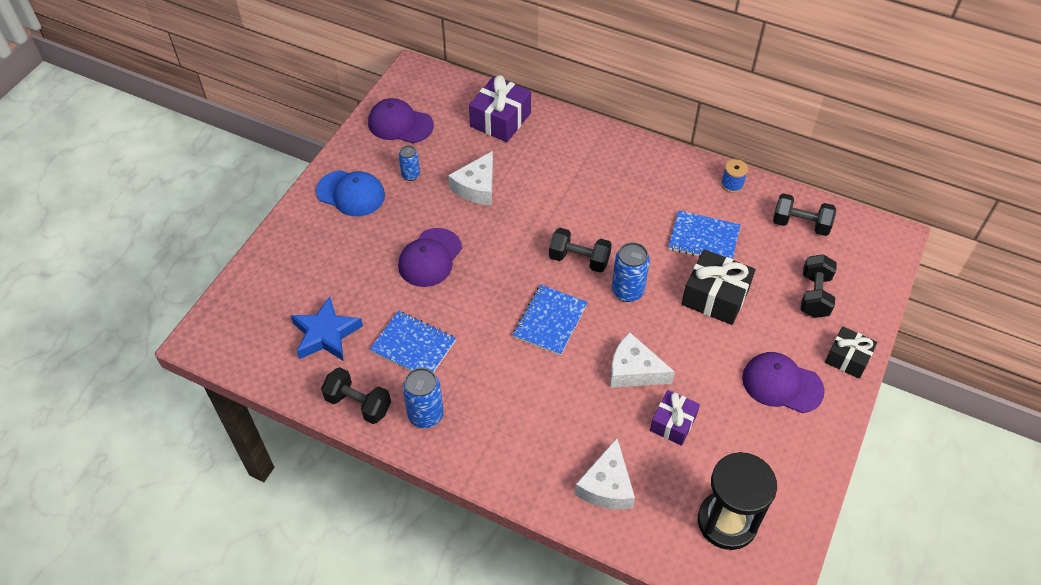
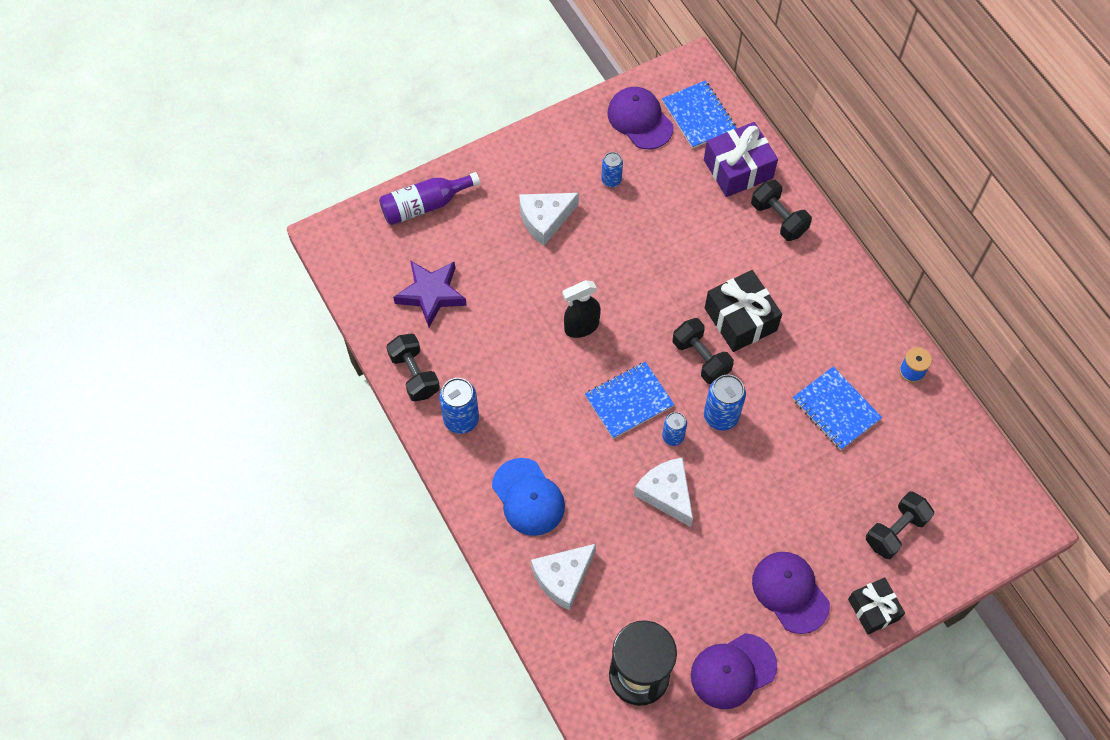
camera: 35 degrees right, 10 degrees up
(270, 271) = (425, 205): none -> purple bottle
(326, 334) = (431, 294): blue star -> purple star
(351, 193) = (545, 168): blue cap -> blue cap (528, 497)
(413, 346) = (495, 351): blue notebook -> blue notebook (698, 116)
(430, 258) = (568, 275): purple cap -> purple cap (733, 671)
(469, 289) = (581, 327): none -> black spray bottle
(476, 187) = (662, 228): white cheese -> white cheese (545, 219)
(604, 327) = (673, 437): none -> blue can
(673, 423) = (662, 562): purple gift -> none
(715, 297) = (798, 472): black gift -> black gift (740, 319)
(800, 224) = (945, 453): black dumbbell -> black dumbbell (778, 219)

